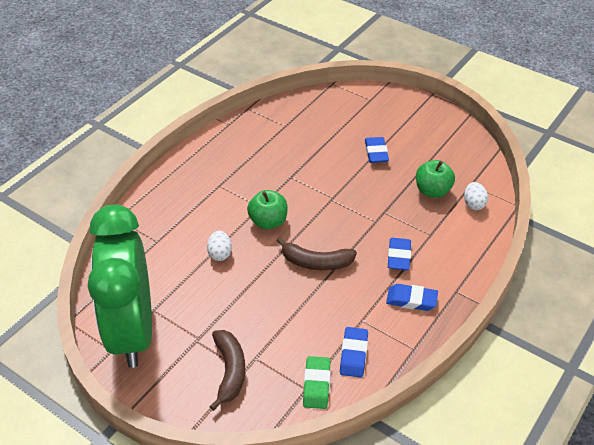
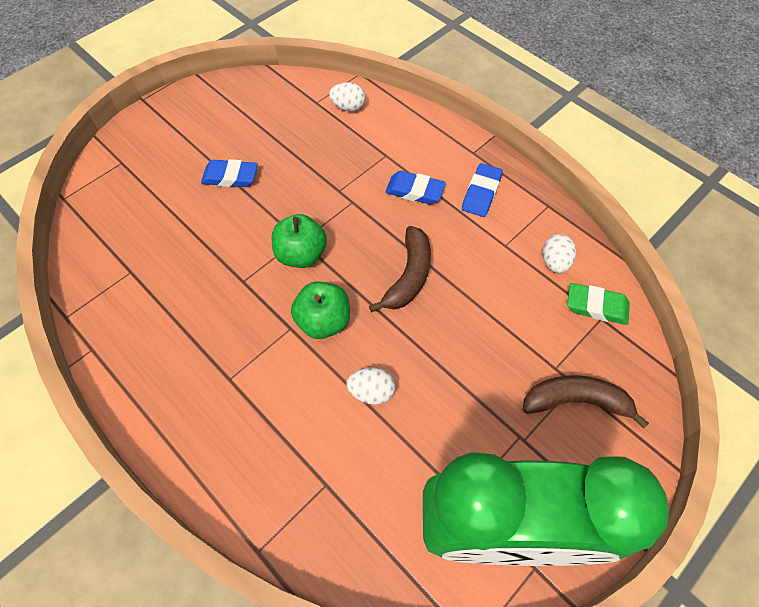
camera: 80 degrees left, 15 degrees up
(353, 354) = (554, 262): blue eraser -> white egg
(432, 191) = (317, 137): green apple -> green apple (301, 254)

